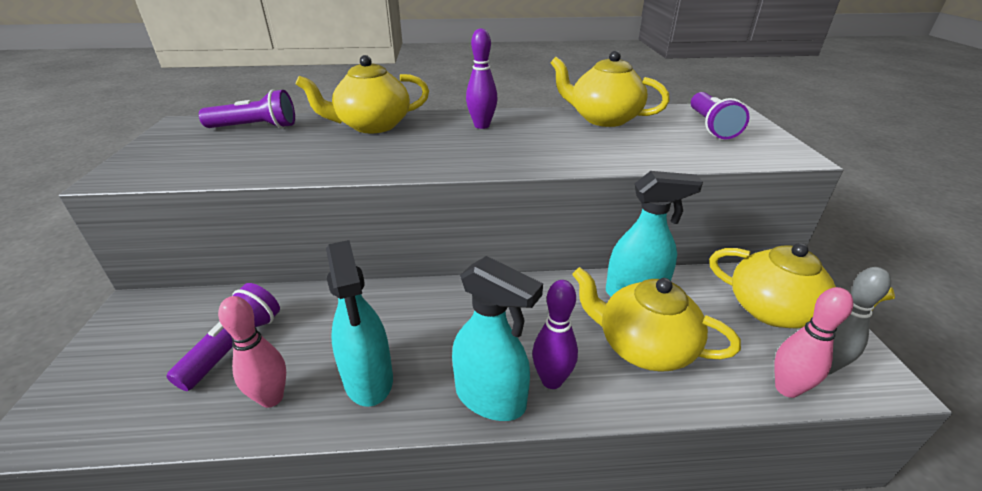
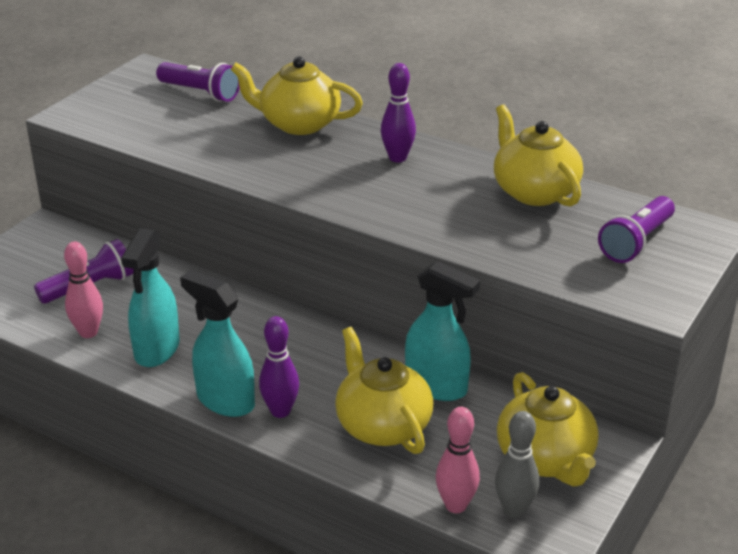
camera: 35 degrees right, 0 degrees up
(491, 398) = (225, 400): turquoise spray bottle -> turquoise spray bottle turned 150 degrees clockwise

